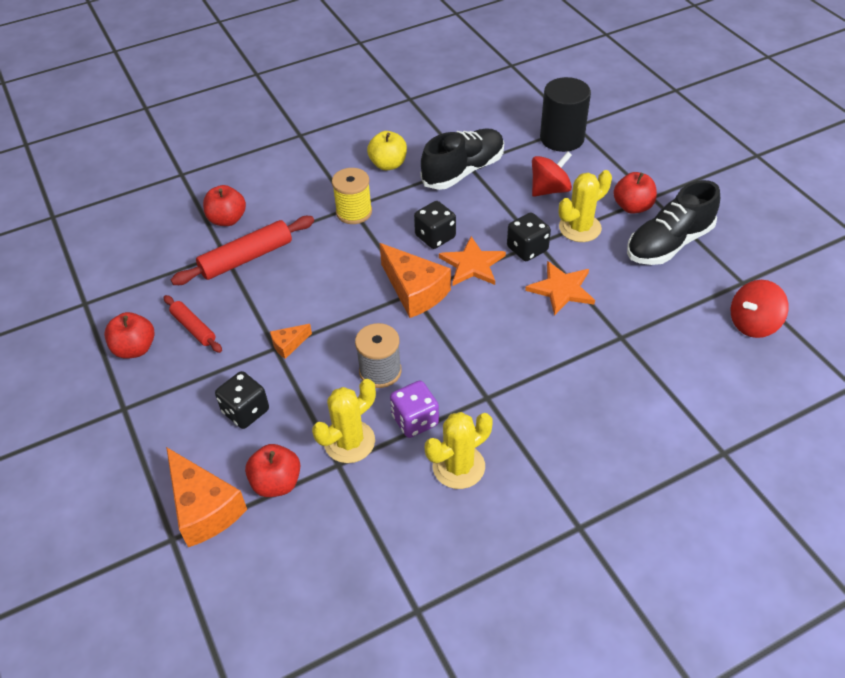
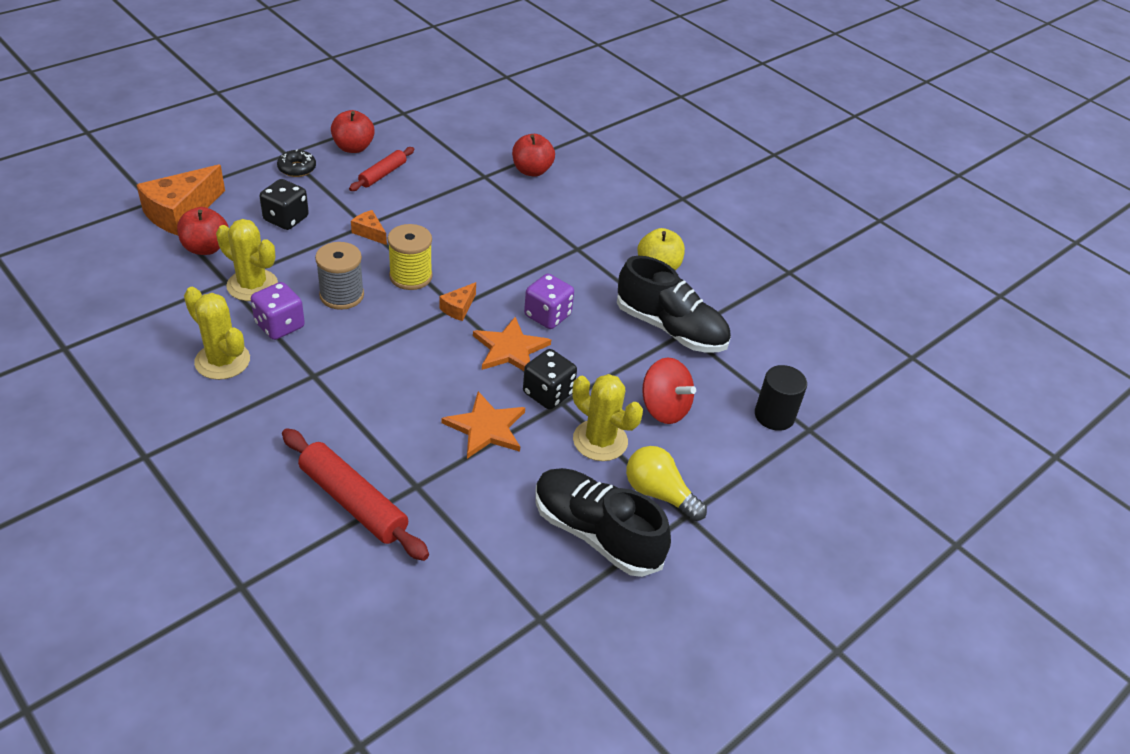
camera: 70 degrees right, 5 degrees down
(156, 399) = (297, 168): none -> black donut
(246, 258) = (480, 190): red rolling pin -> red rolling pin (353, 502)
(354, 212) = (569, 251): yellow spool -> yellow spool (410, 276)
(414, 291) = (458, 308): orange cheese -> orange cheese, size x0.48
(435, 237) = (547, 315): black dice -> purple dice
(562, 138) = (774, 416): black cylinder -> black cylinder, size x0.67
(632, 207) = (659, 493): red apple -> yellow light bulb
(753, 324) = (461, 627): red spinning top -> none

